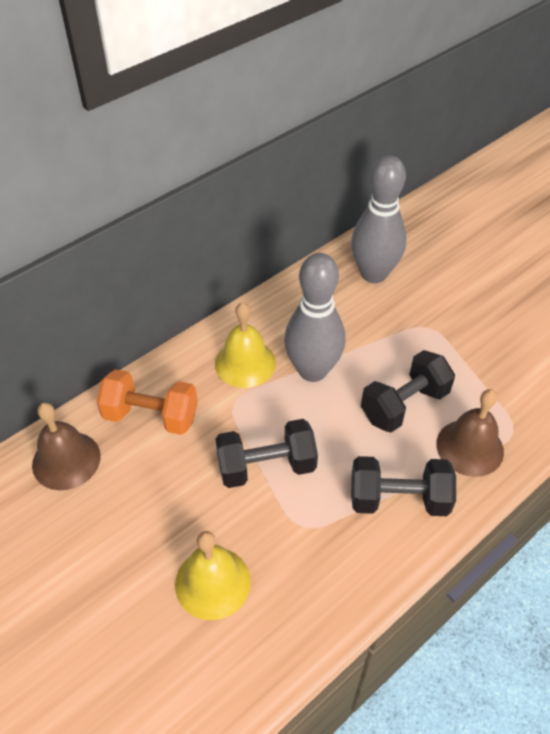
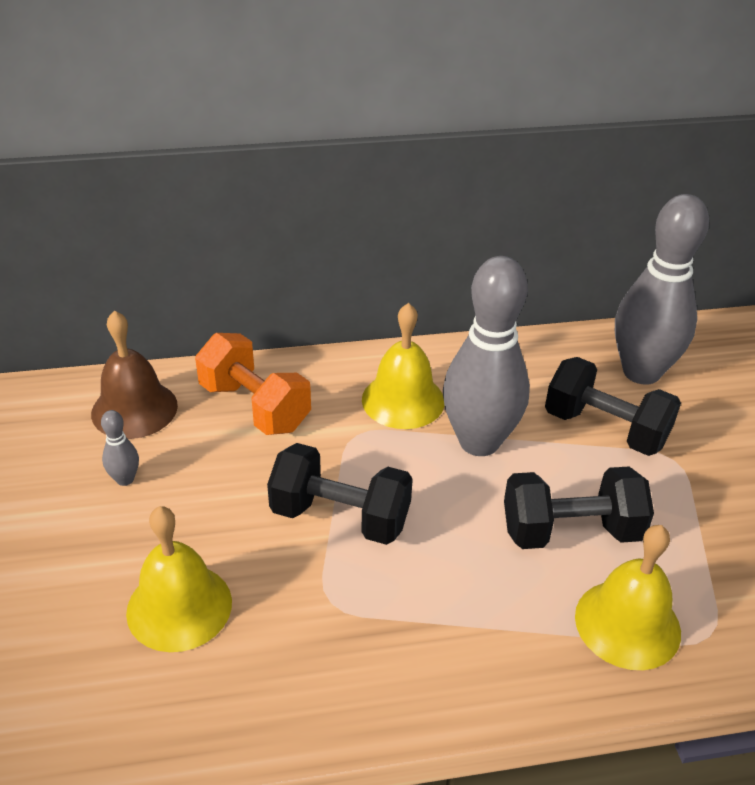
camera: 30 degrees right, 10 degrees down
(104, 516) = (125, 479): none -> grey bowling pin
(398, 499) = (478, 635): black dumbbell -> black dumbbell (605, 429)
(470, 447) = (627, 624): brown bell -> yellow bell

